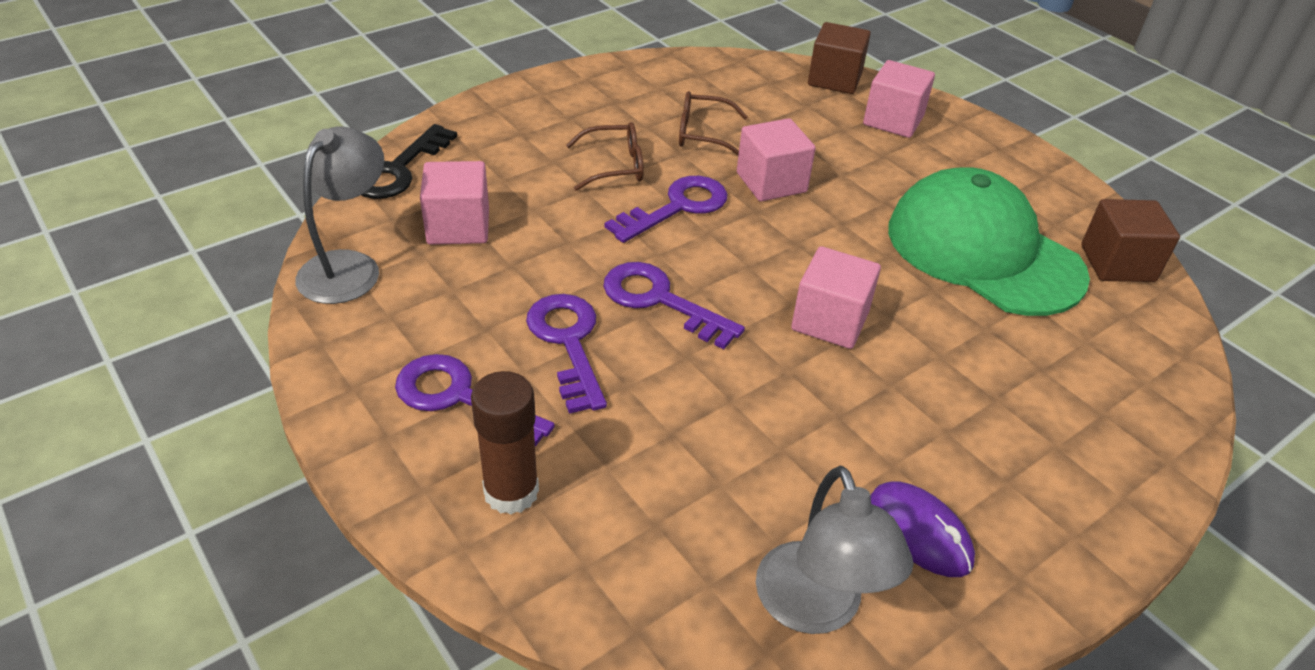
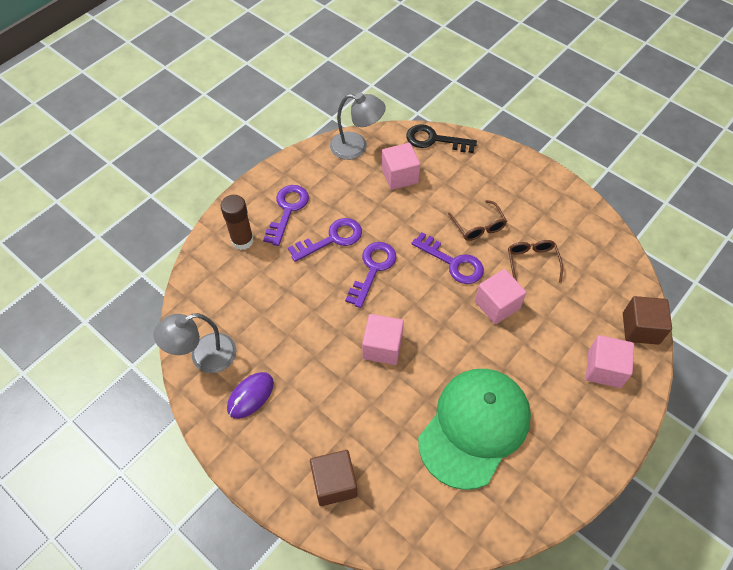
camera: 80 degrees right, 15 degrees up
(1117, 263) = (493, 513): brown cube -> brown cube (334, 483)

